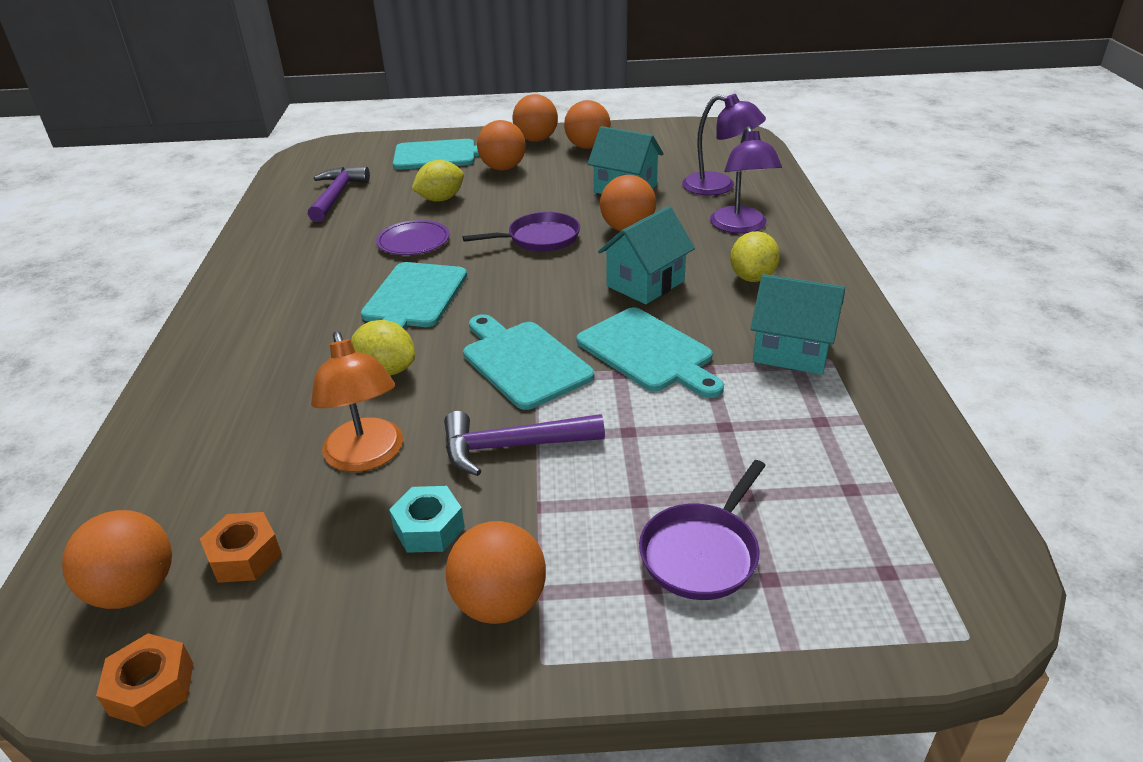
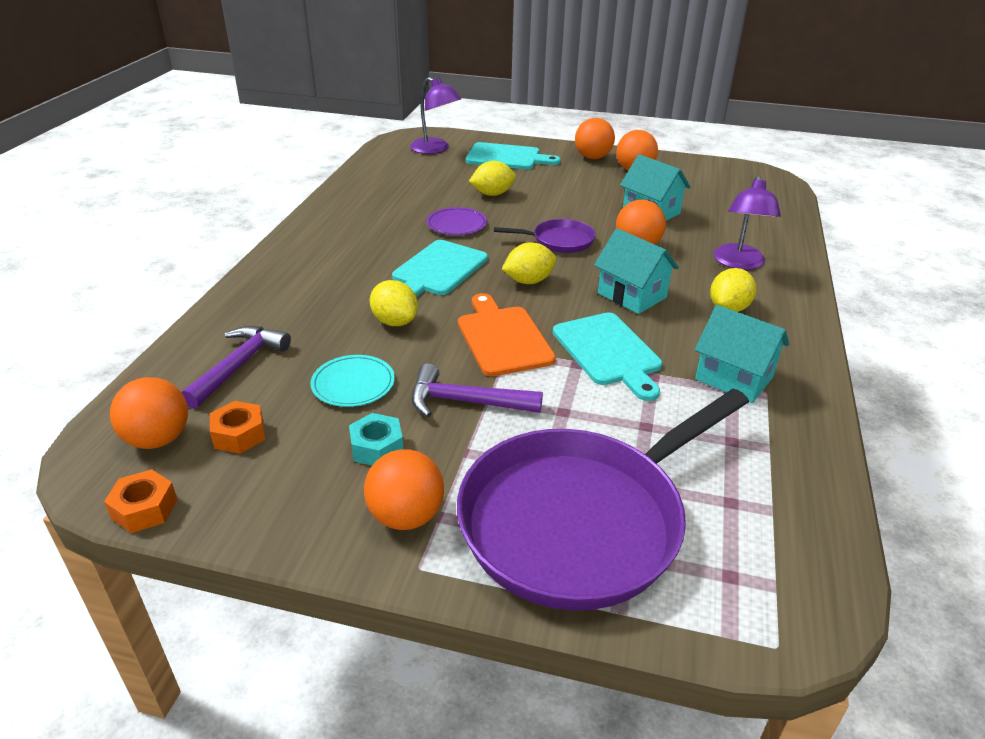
camera: 15 degrees right, 0 degrees up
(337, 196) = (412, 177): purple hammer -> purple hammer (239, 366)
(367, 457) = (353, 384): orange lamp -> turquoise plate
(503, 168) = (554, 177): orange ball -> none
(523, 362) = (503, 338): turquoise cutting board -> orange cutting board
(524, 290) = (528, 281): none -> yellow lemon
(645, 284) = (632, 295): turquoise house -> turquoise house turned 75 degrees clockwise
(702, 552) = (580, 520): purple pan -> purple pan, size x2.22
(719, 187) = (735, 225): purple lamp -> purple lamp (435, 149)

